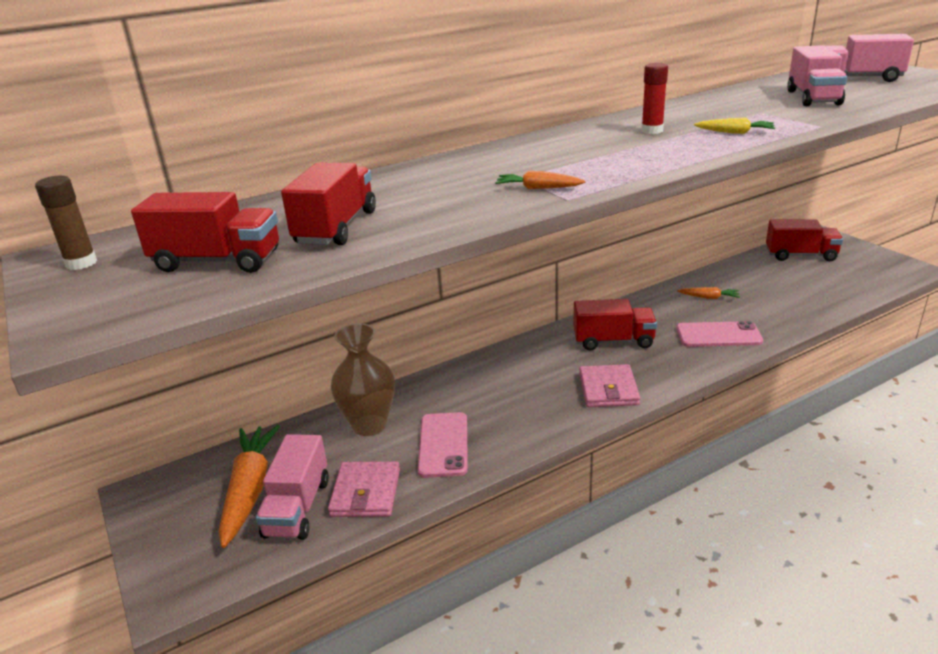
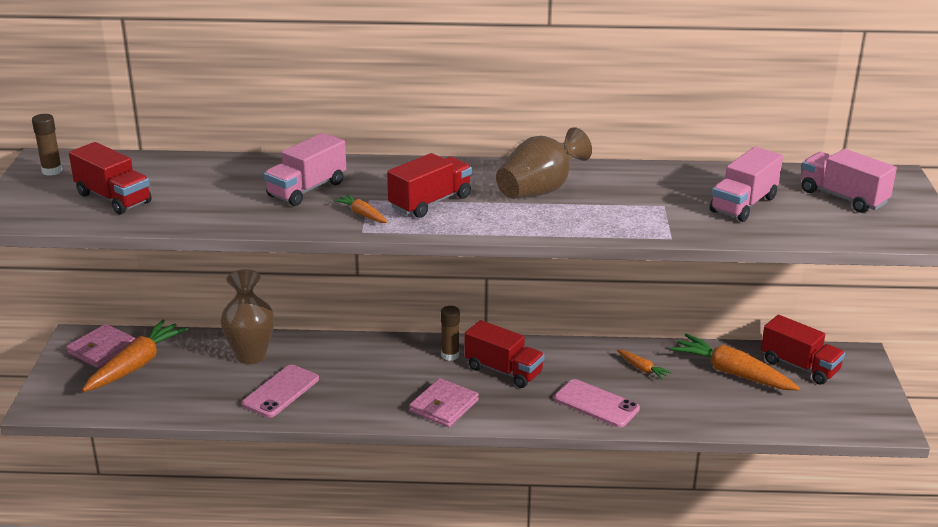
camera: 30 degrees right, 0 degrees up
(297, 507) = (151, 389): pink truck -> pink truck (307, 189)
(336, 228) = (203, 198): red truck -> red truck (430, 202)
(366, 493) = (198, 400): pink wallet -> pink wallet (102, 349)
(553, 347) = (450, 355): none -> brown glue stick
(652, 131) = (539, 190): red glue stick -> brown vase
(735, 132) = (593, 217): yellow carrot -> none
(769, 276) = (732, 373): none -> orange carrot

